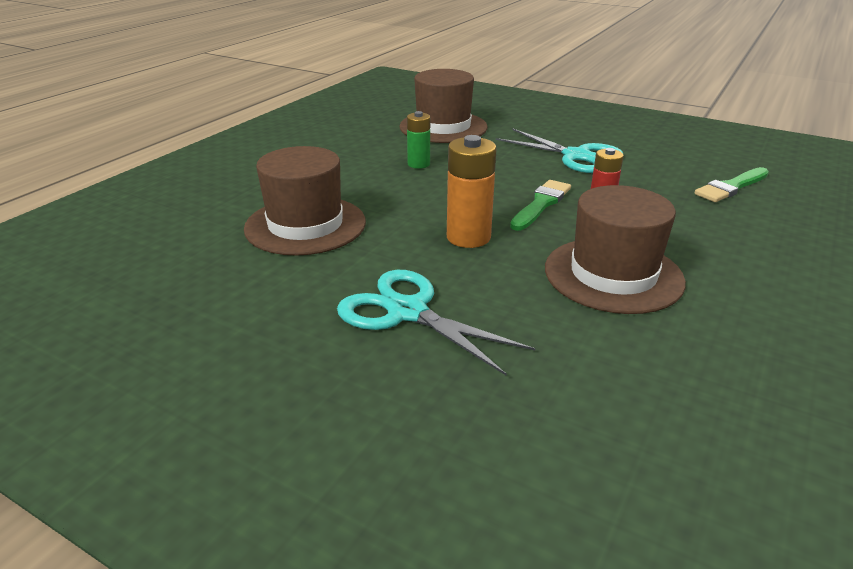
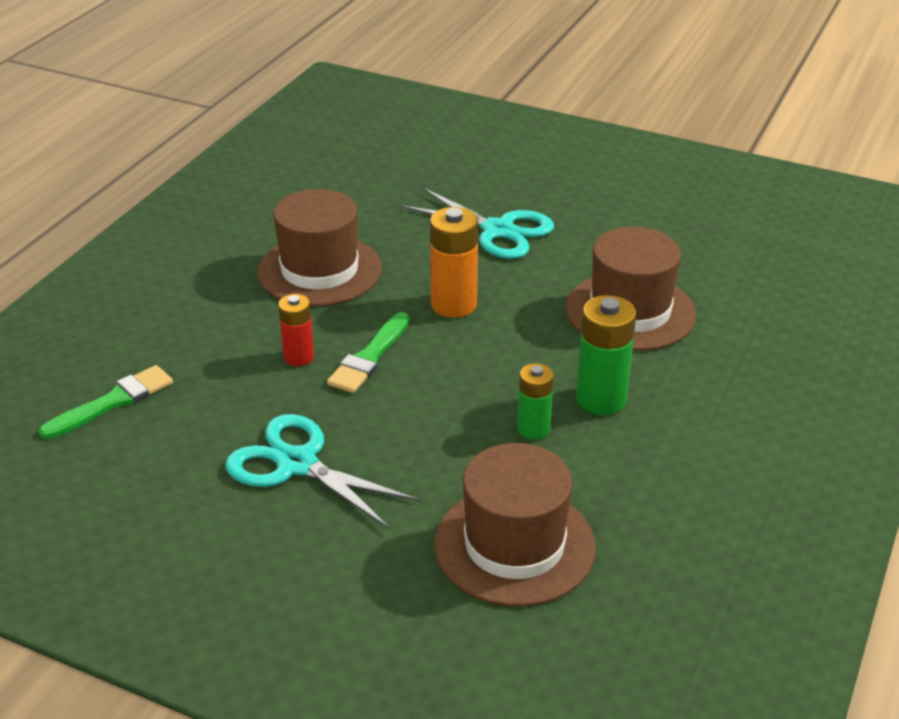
camera: 175 degrees right, 5 degrees up
(364, 175) = (601, 399): none -> green battery

